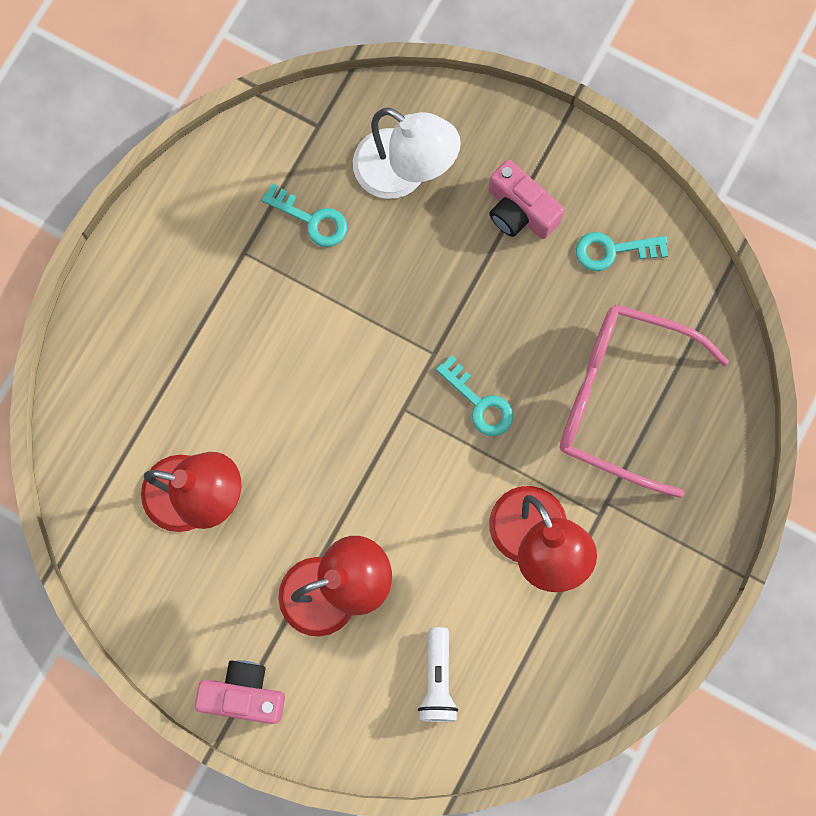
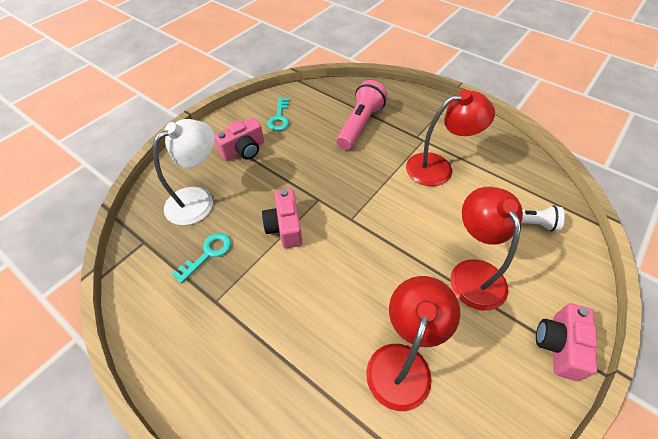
camera: 80 degrees left, 25 degrees down
(373, 314) = (285, 227): none -> pink camera
(479, 403) = (353, 181): turquoise key -> none
(620, 398) = (360, 124): pink glasses -> pink flashlight

